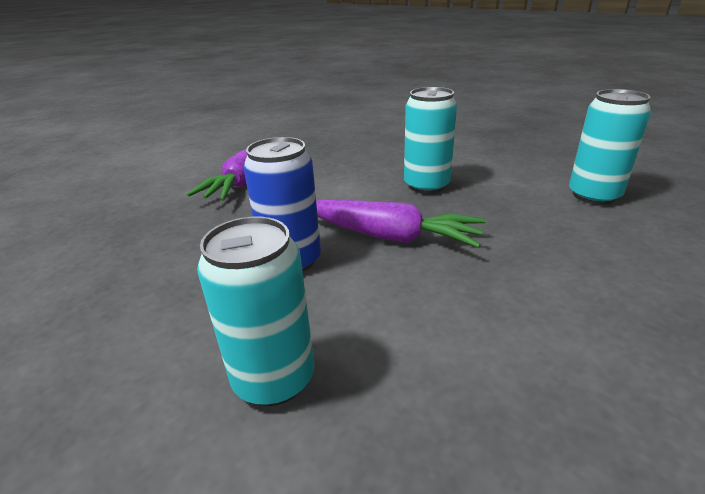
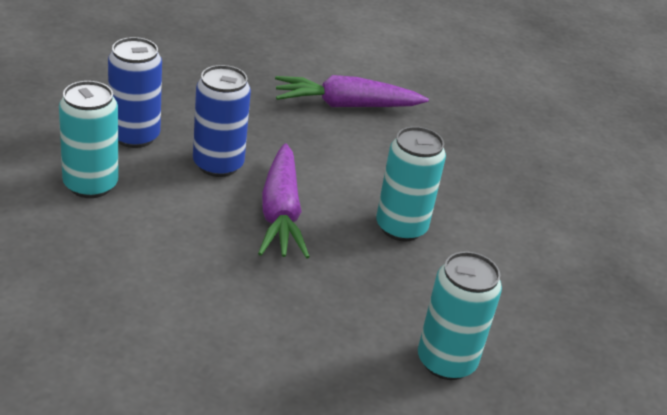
camera: 60 degrees right, 5 degrees up
(192, 316) = (134, 136): none -> blue can

